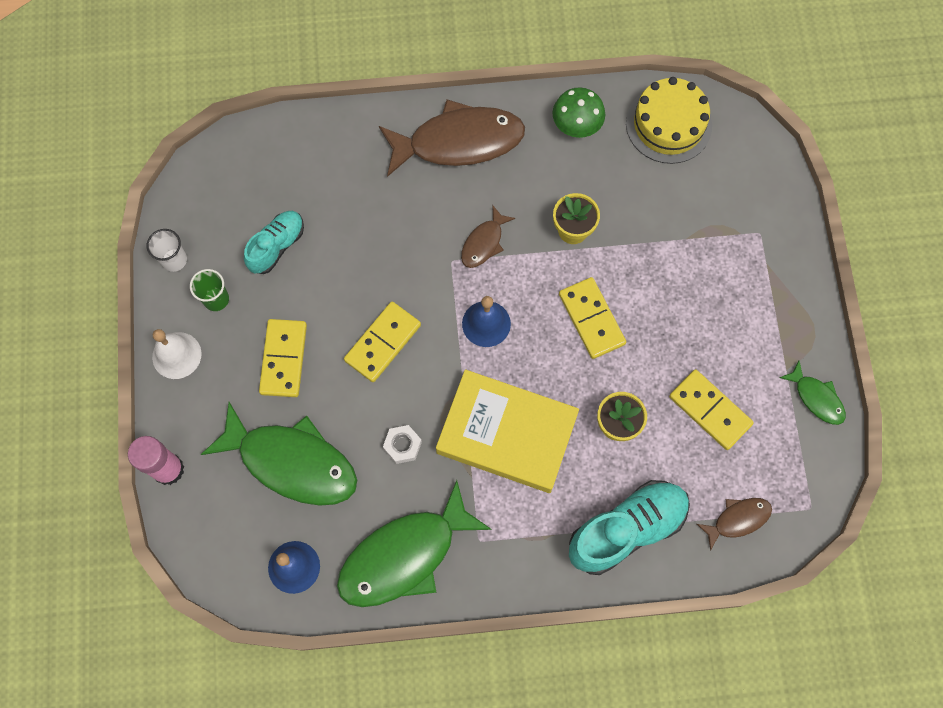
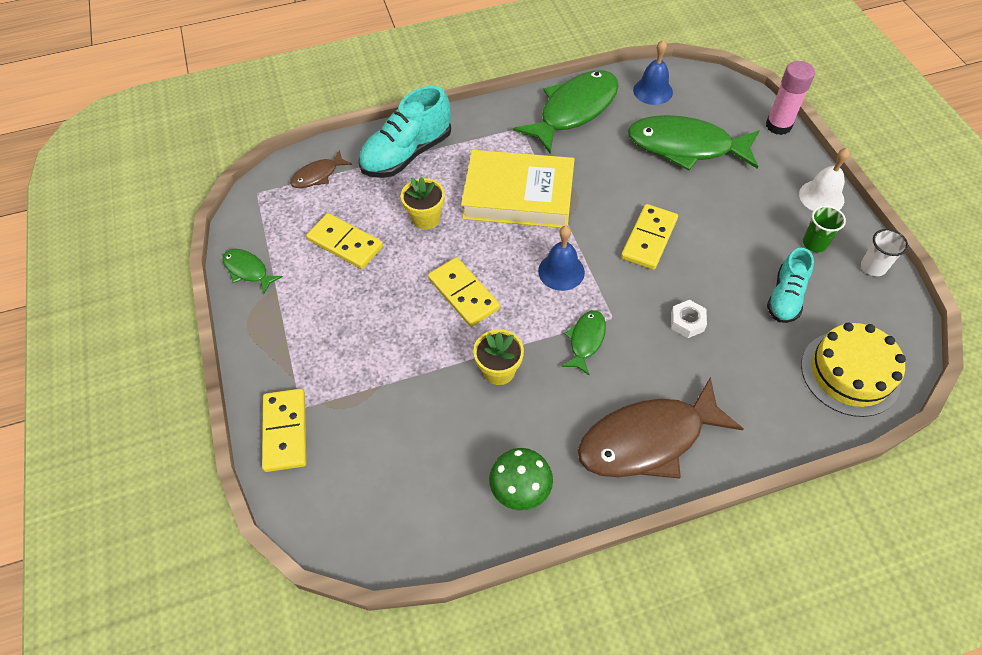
camera: 170 degrees right, 15 degrees down
(283, 359) = (729, 211): yellow domino -> yellow domino (285, 431)
(402, 445) = (602, 172): white nut -> white nut (687, 322)
(484, 243) = (586, 340): brown fish -> green fish
(668, 124) = (412, 513): yellow cake -> yellow cake (850, 373)

